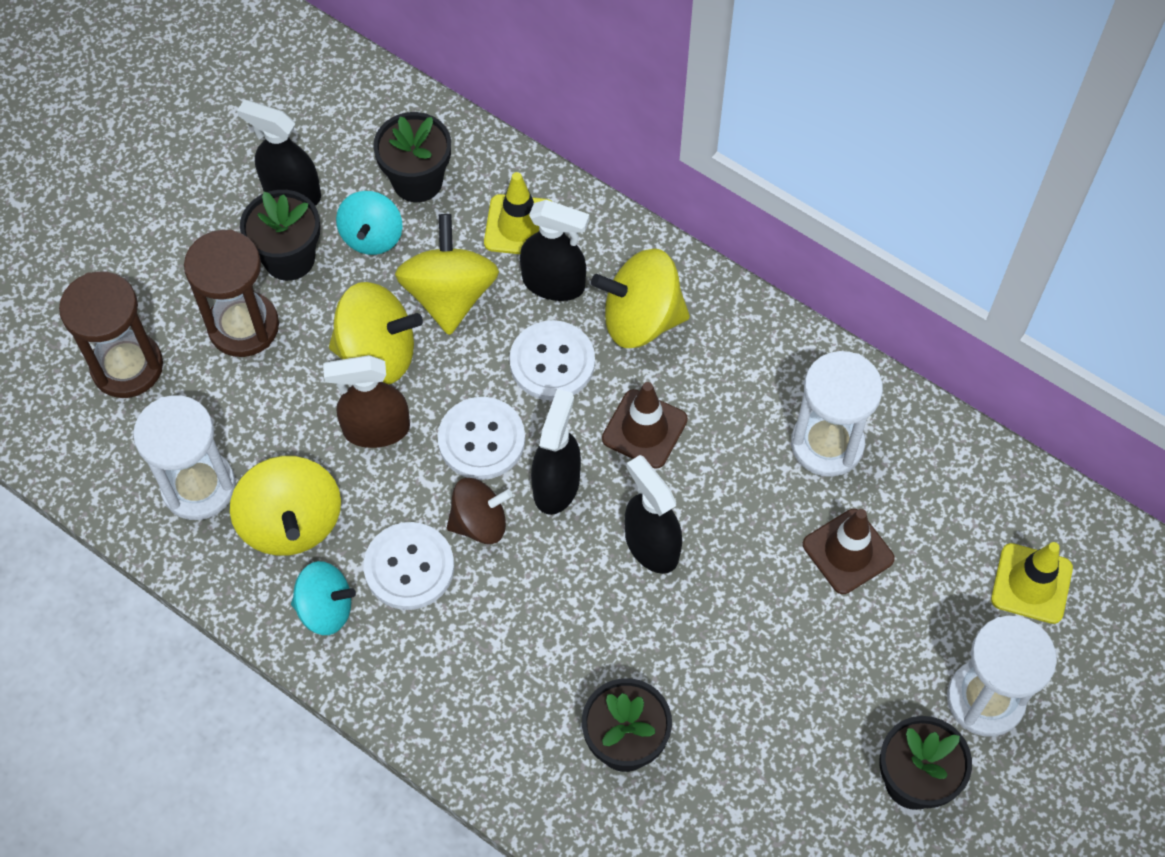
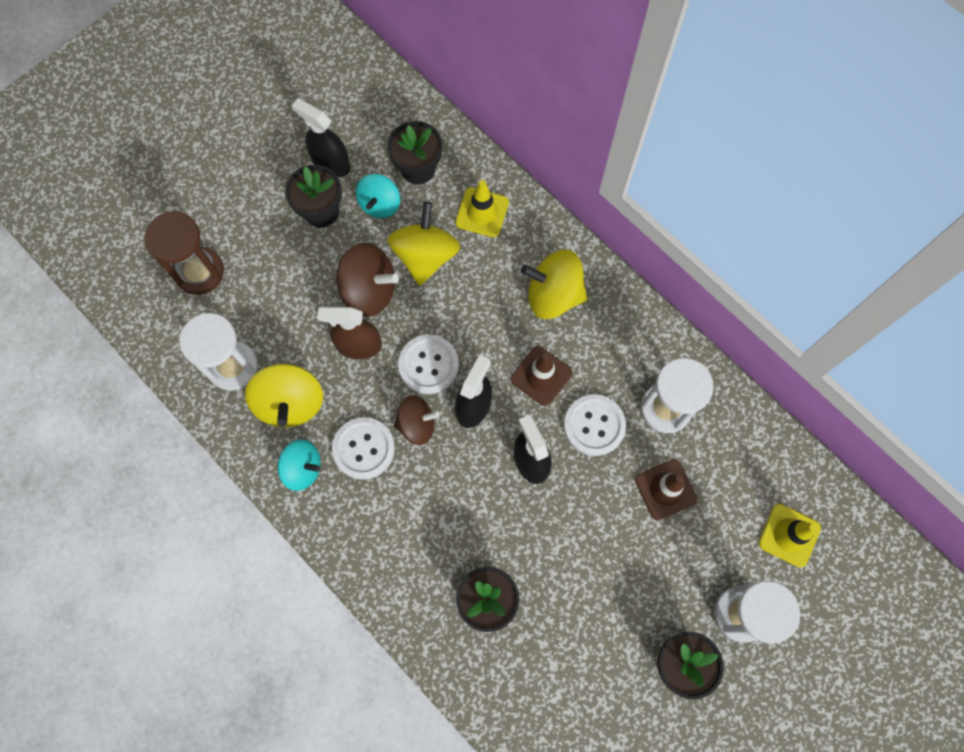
camera: 10 degrees right, 10 degrees up
(243, 326) = (282, 256): brown hourglass -> none
(377, 353) = (369, 290): yellow spinning top -> brown spinning top
(552, 362) = (486, 316): white button -> white button (594, 425)
(554, 283) = (498, 259): black spray bottle -> none

